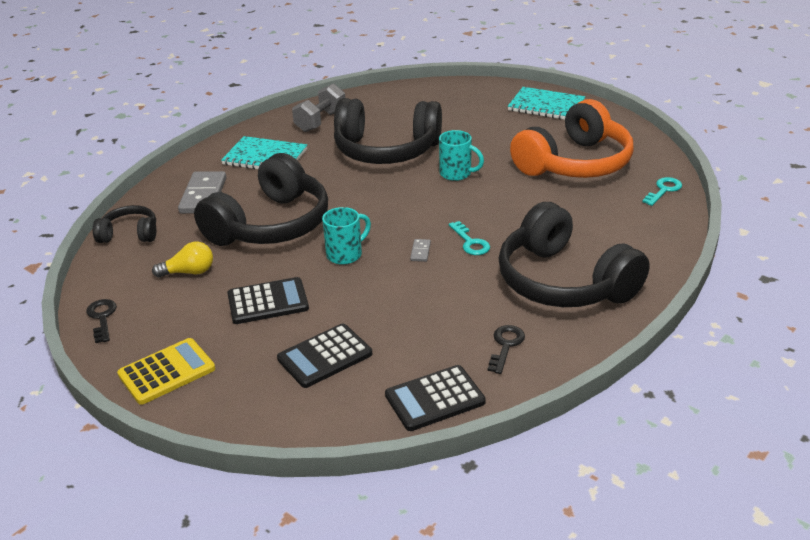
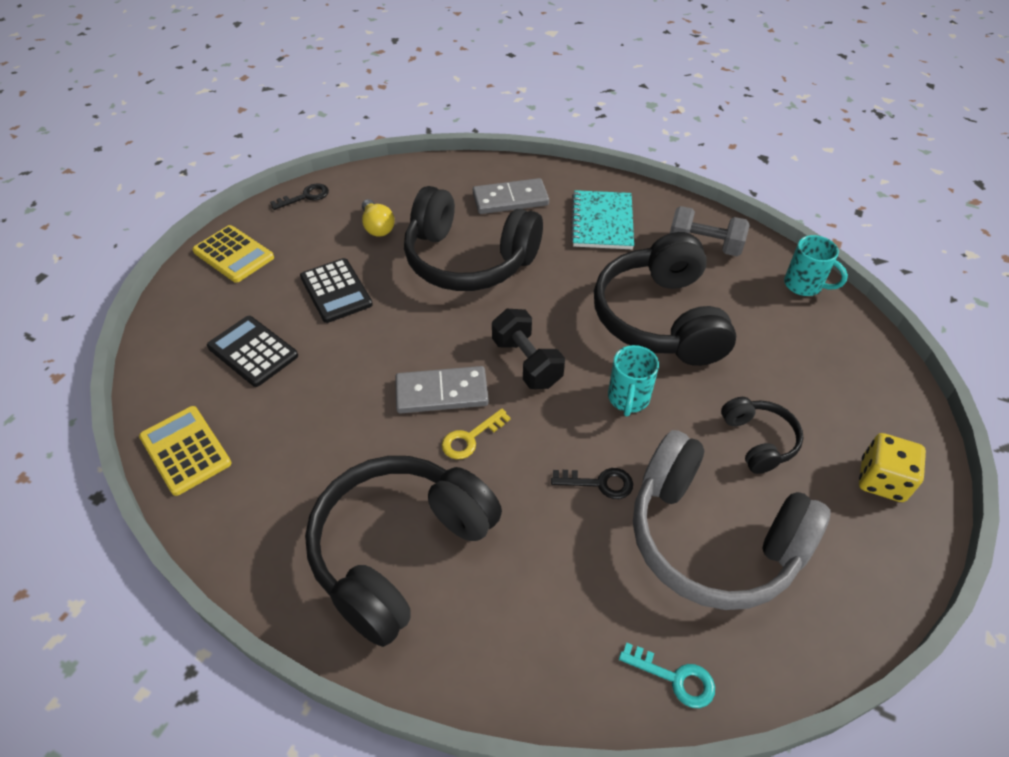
camera: 75 degrees right, 15 degrees up
(129, 234) = (431, 174): black headphones -> black headphones (758, 441)
(345, 254) = (425, 329): turquoise mug -> turquoise mug (804, 285)
(405, 210) = (526, 362): none -> black dumbbell
(420, 252) = (441, 393): grey domino -> grey domino, size x2.25
(435, 399) = (185, 450): black calculator -> yellow calculator
(470, 242) = (470, 438): turquoise key -> yellow key
(505, 346) = (270, 502): black key -> black key (599, 483)
(546, 106) = (881, 480): turquoise notebook -> yellow dice
(574, 163) = (712, 537): orange headphones -> grey headphones

